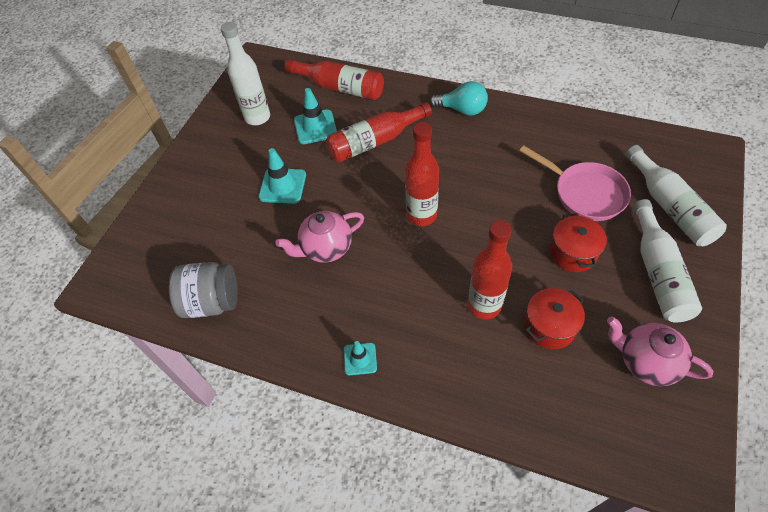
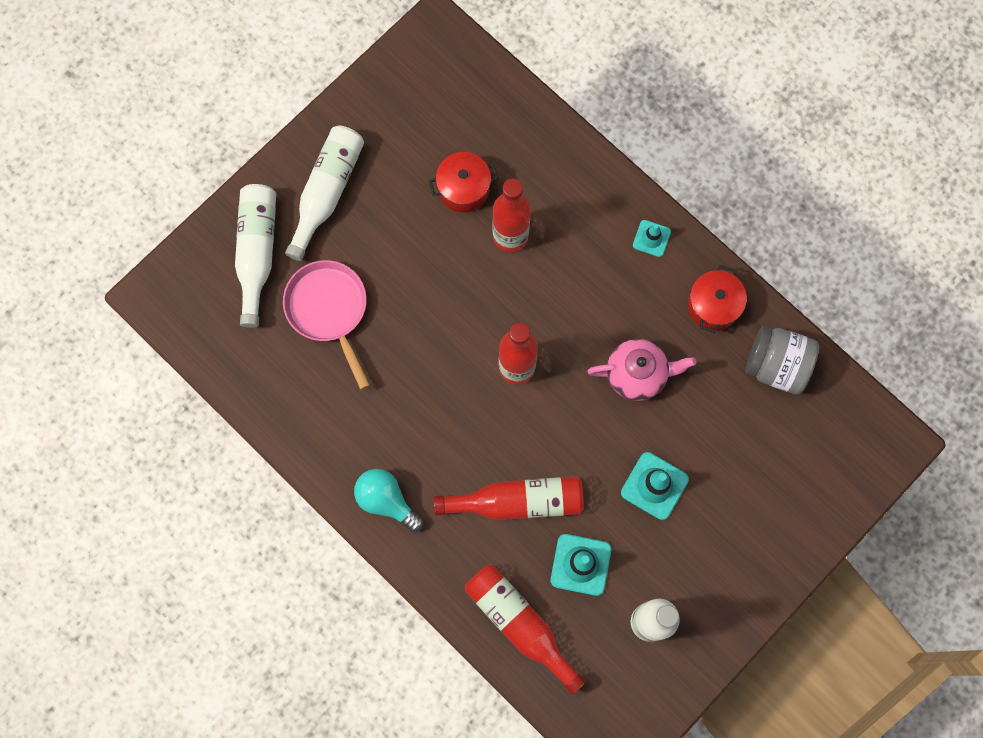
camera: 160 degrees left, 20 degrees up
(572, 253) = (391, 249): red pot -> red pot (713, 306)
(646, 362) = (403, 121): pink teapot -> none

